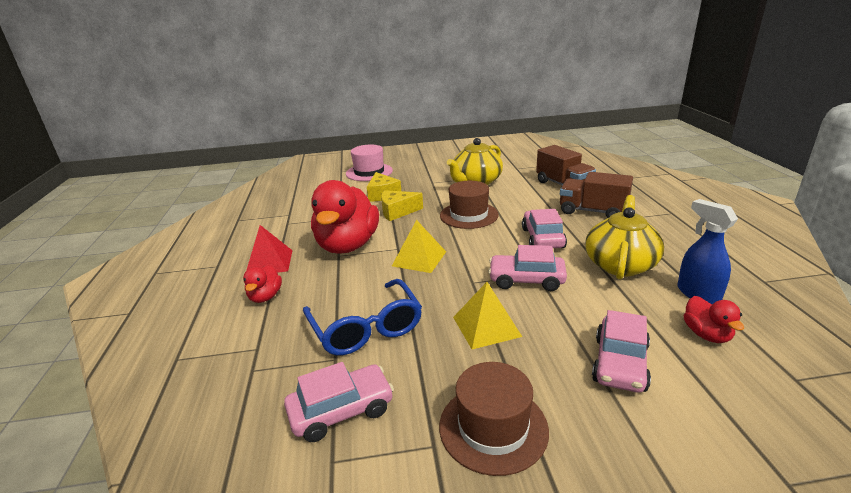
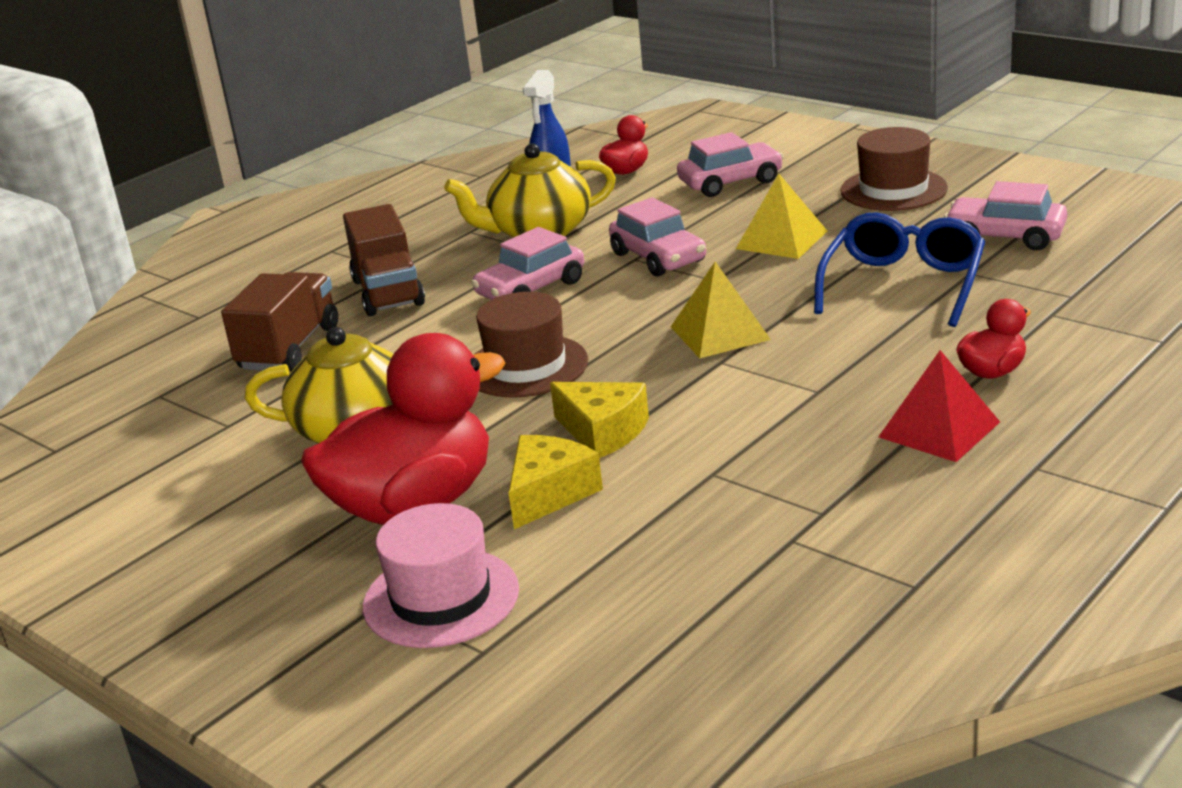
camera: 130 degrees left, 0 degrees up
(348, 245) = (781, 401): red duck -> red duck (414, 505)

